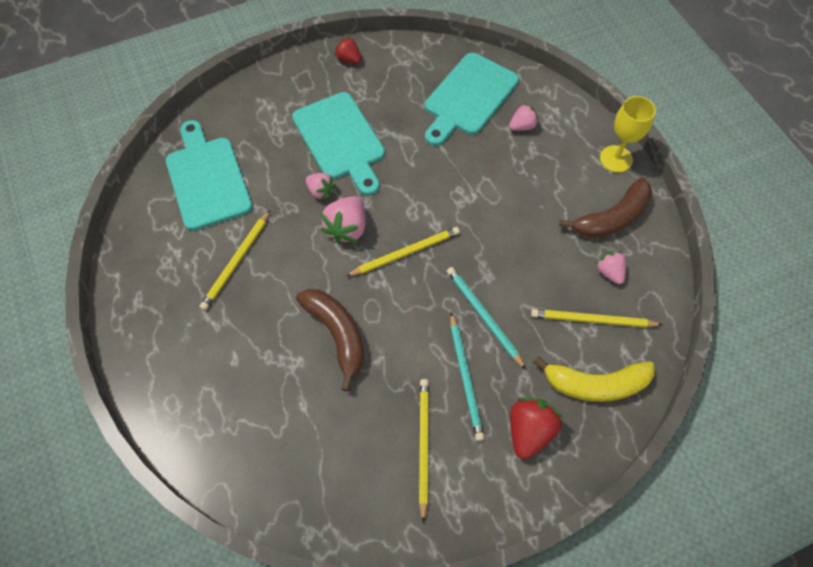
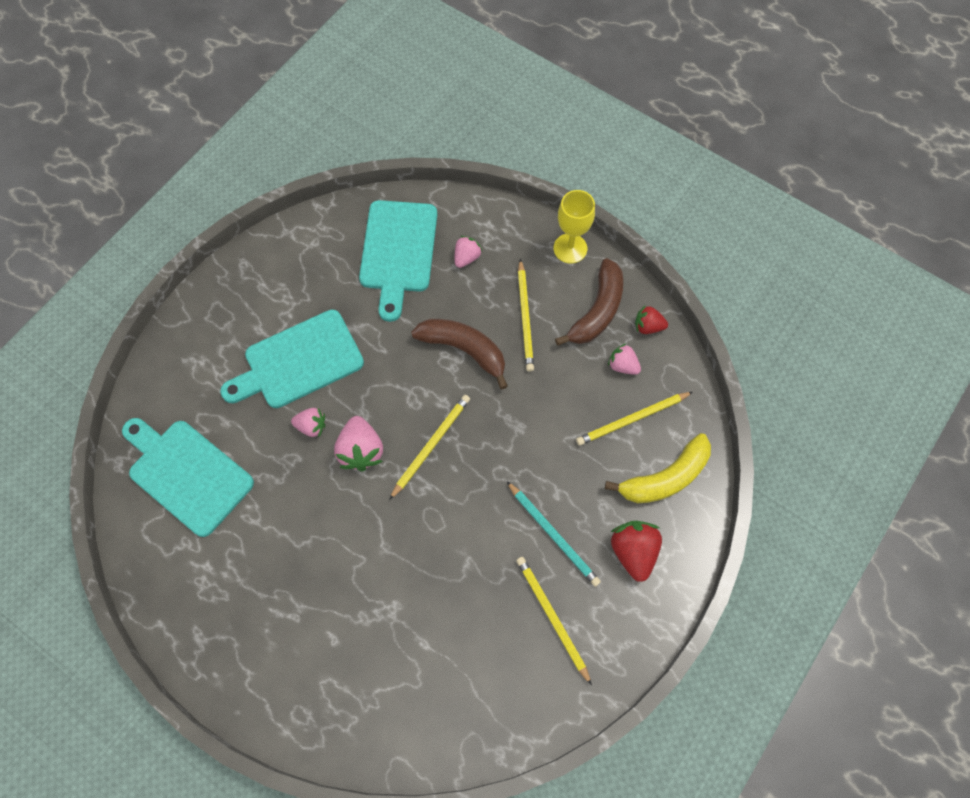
camera: 30 degrees left, 5 degrees up
(236, 262) = (273, 543): yellow pencil -> yellow pencil (525, 317)
(337, 335) = (415, 560): brown banana -> brown banana (464, 350)
(340, 140) = (298, 362): turquoise cutting board -> turquoise cutting board turned 120 degrees clockwise
(349, 59) = (252, 268): red strawberry -> red strawberry (648, 326)
(483, 316) = (537, 468): turquoise pencil -> none

